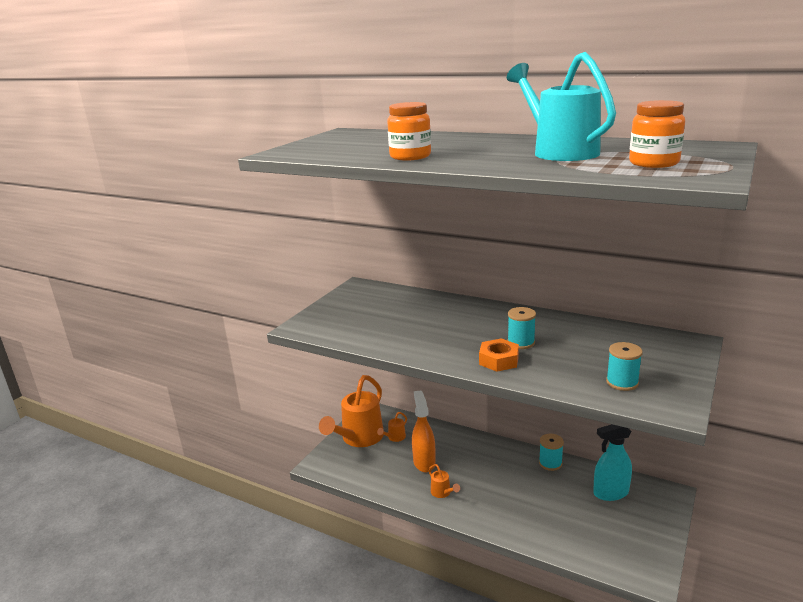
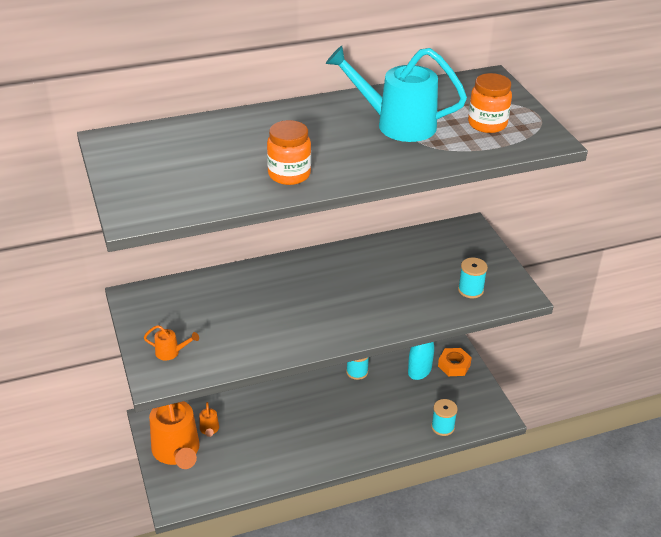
camera: 50 degrees left, 15 degrees up
(424, 462) = (263, 435): orange spray bottle -> none
(442, 493) = (309, 451): orange watering can -> orange watering can (171, 352)
(499, 360) = (372, 316): orange nut -> orange nut (454, 365)
(521, 342) = (365, 289): turquoise spool -> turquoise spool (442, 427)

